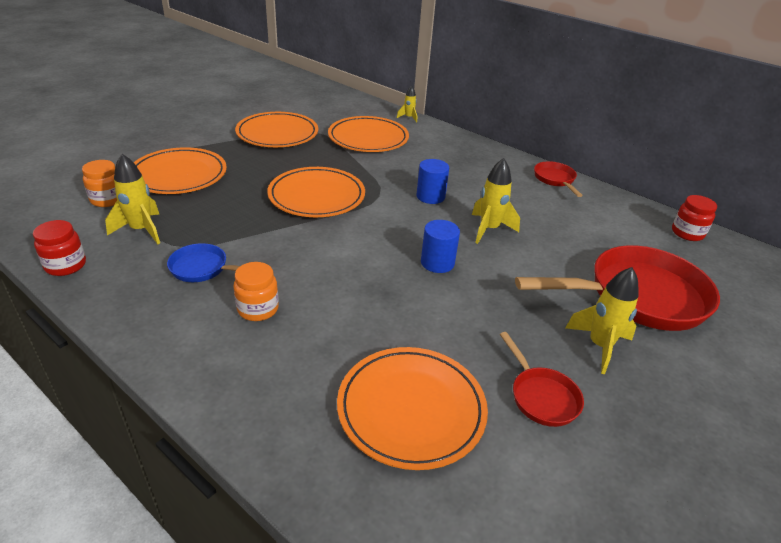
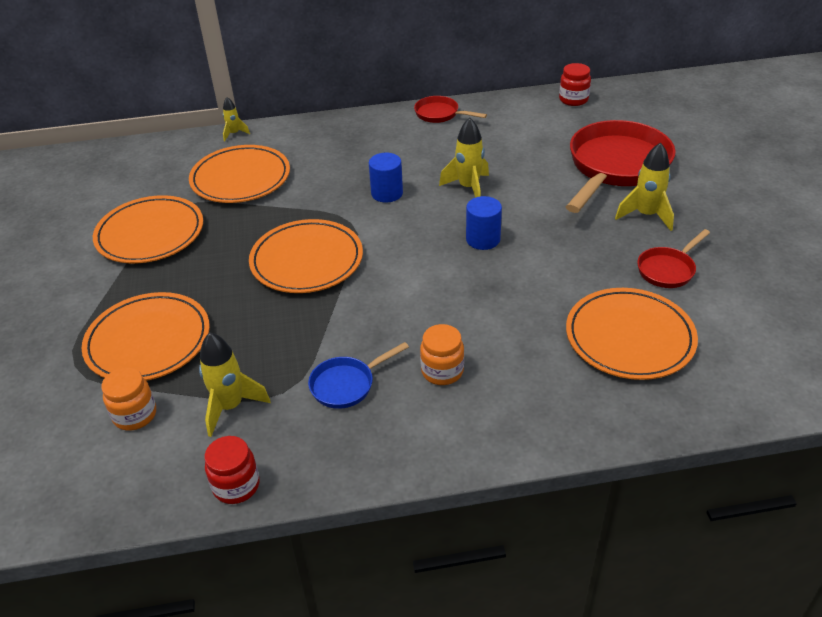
camera: 45 degrees left, 5 degrees up
(541, 396) = (668, 269): red pan -> red pan turned 120 degrees clockwise

